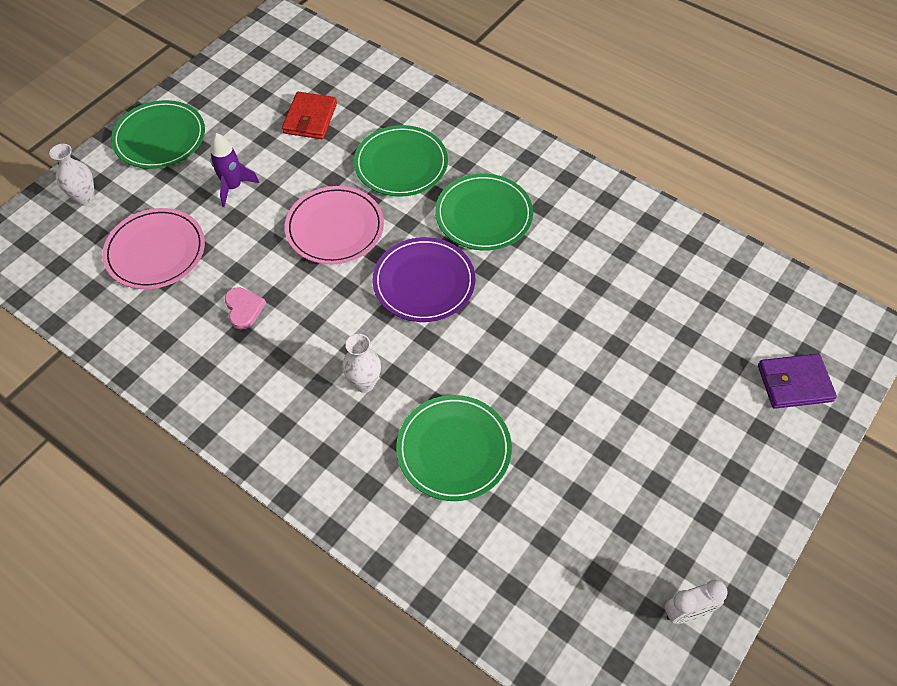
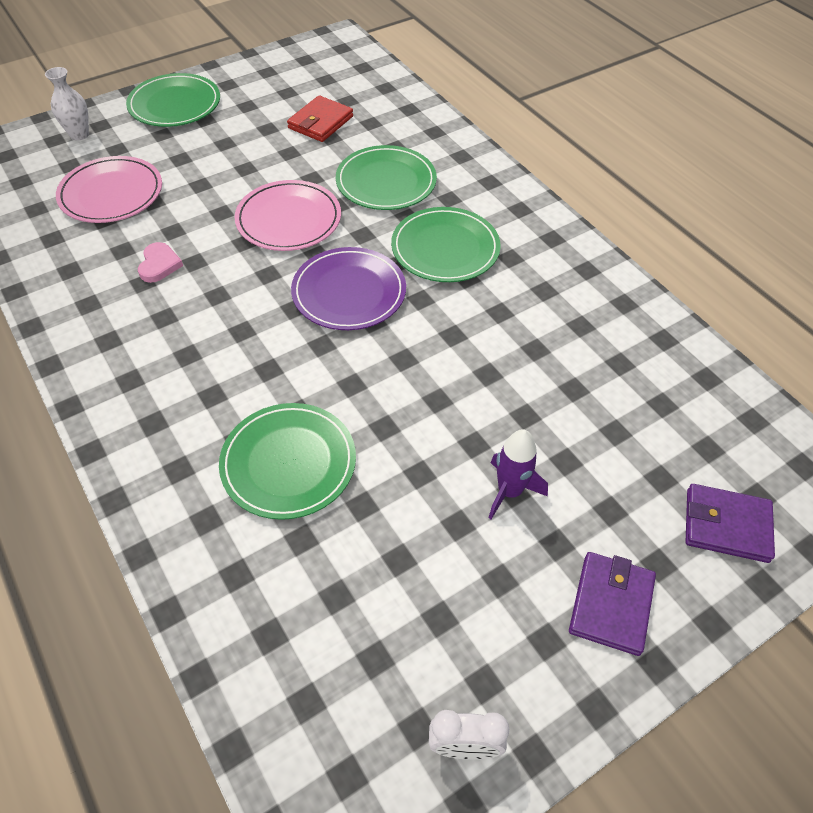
camera: 20 degrees right, 5 degrees down
(233, 187) = (214, 160): purple rocket -> purple rocket (509, 491)
(364, 383) = (234, 368): white vase -> none
(740, 473) = (611, 605): none -> purple wallet

